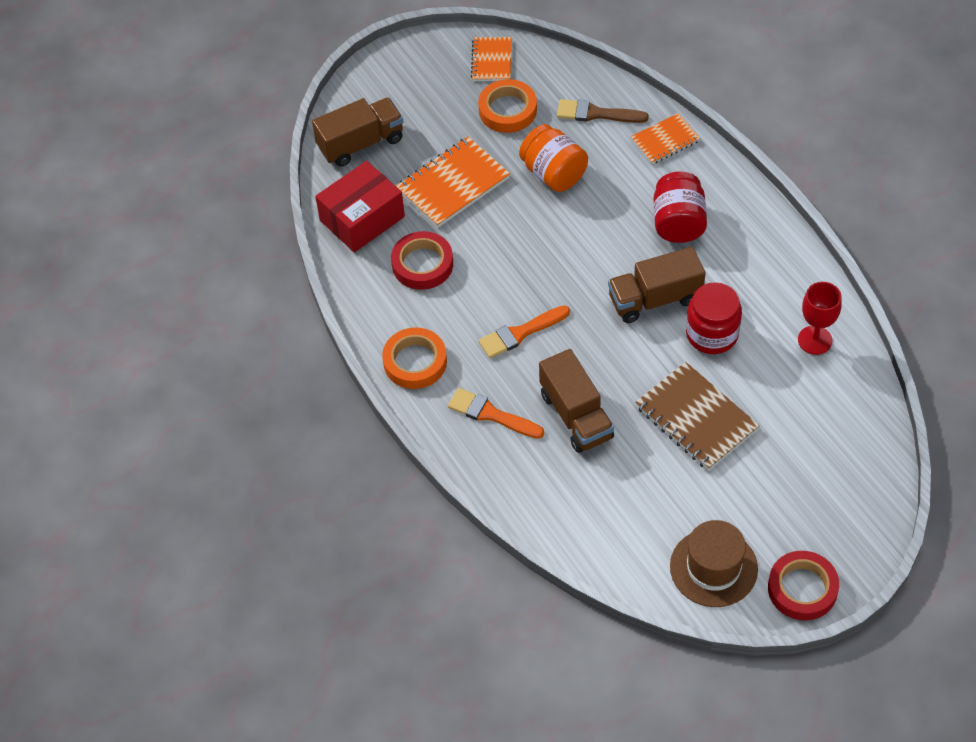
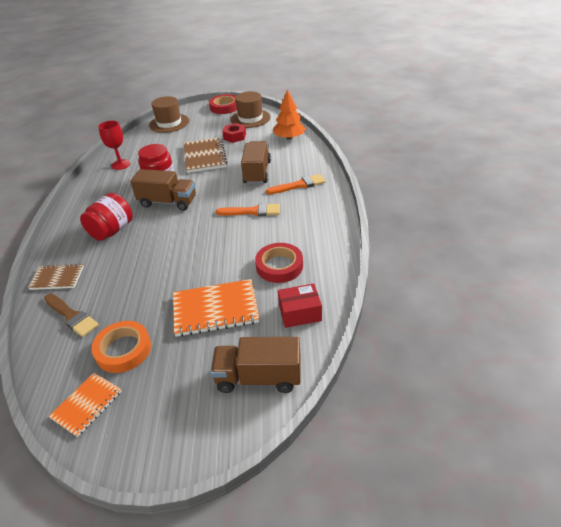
camera: 150 degrees left, 15 degrees down
(362, 218) = (300, 313): red box -> red box, size x0.65
(415, 362) = (323, 218): orange tape -> none
(491, 414) = (299, 185): orange brush -> orange brush turned 75 degrees counterclockwise
(553, 173) = (144, 287): orange jar -> none
(591, 534) = (289, 138): none -> orange tree
(665, 140) = (57, 278): orange notebook -> brown notebook
(693, 495) = (234, 136): none -> red nut
(858, 484) = (169, 123): none -> brown hat

